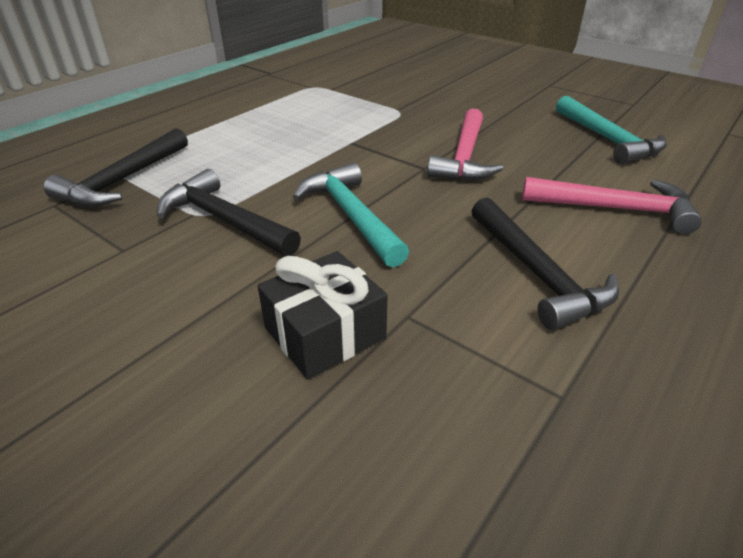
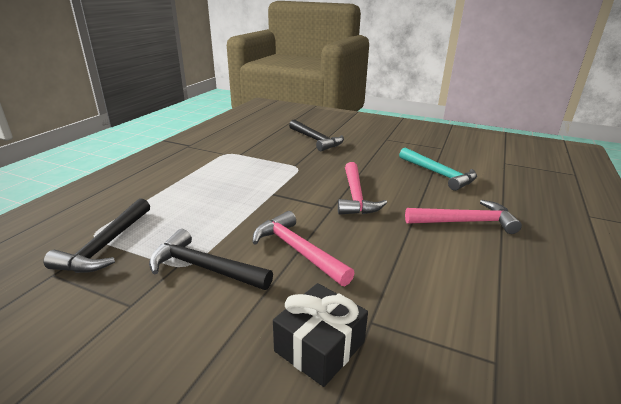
camera: 15 degrees left, 10 degrees down
(351, 215) = (298, 250): turquoise hammer -> pink hammer
(536, 273) = (439, 275): black hammer -> black hammer (316, 140)

